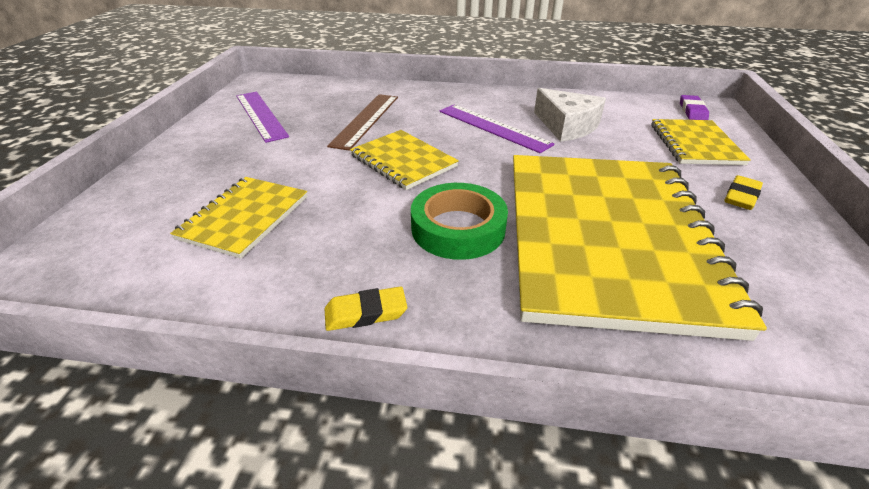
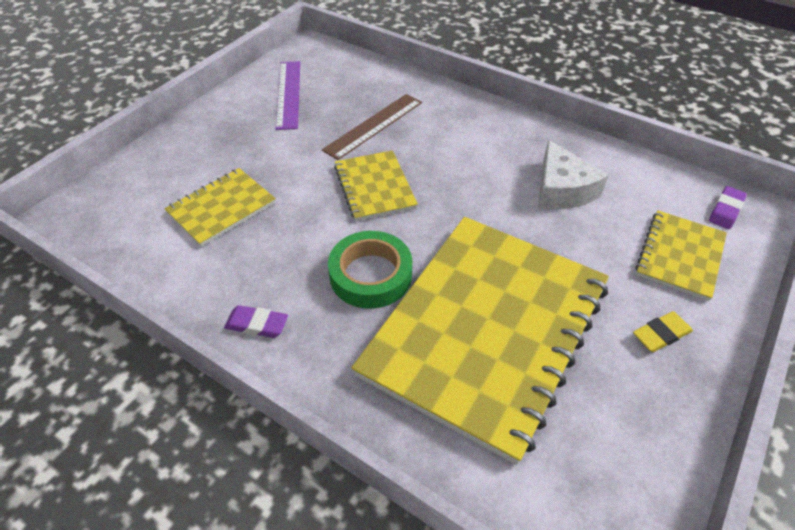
camera: 25 degrees right, 10 degrees up
(366, 313) = (257, 324): yellow eraser -> purple eraser
(493, 127) = (485, 169): purple ruler -> none

